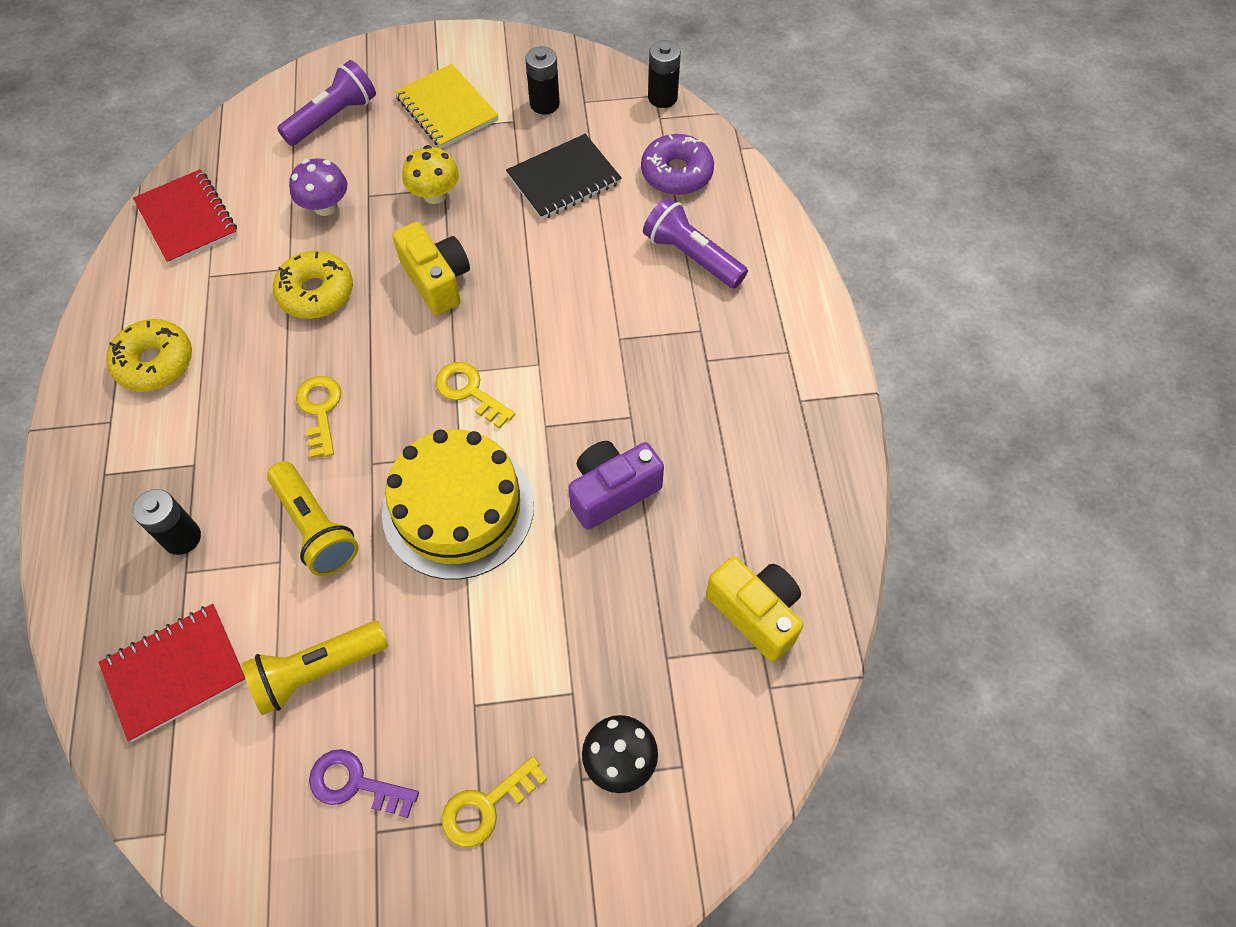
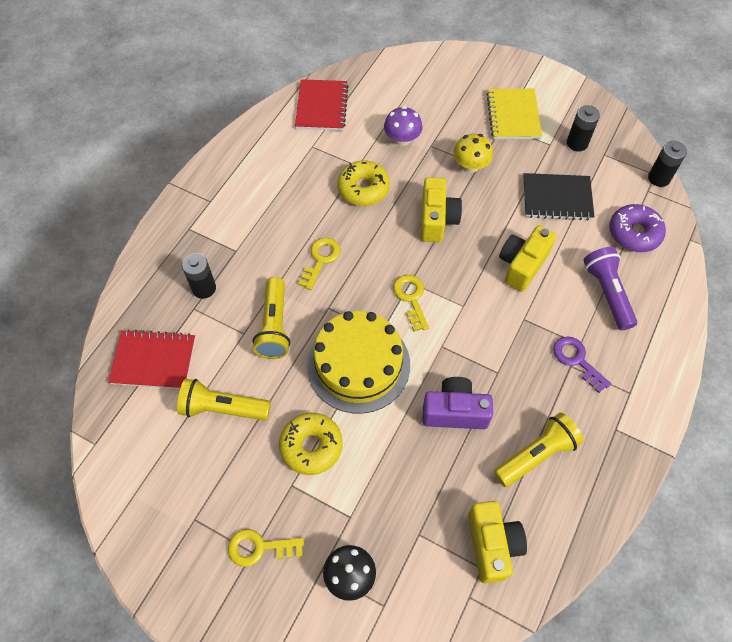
camera: 35 degrees right, 0 degrees up
(155, 362) = (253, 181): yellow donut -> yellow donut (311, 446)
(333, 117) = (441, 87): purple flashlight -> none
(354, 783) = (201, 484): purple key -> purple key (576, 360)
(576, 278) = (522, 265): none -> yellow camera
(735, 482) = (536, 454): none -> yellow flashlight

